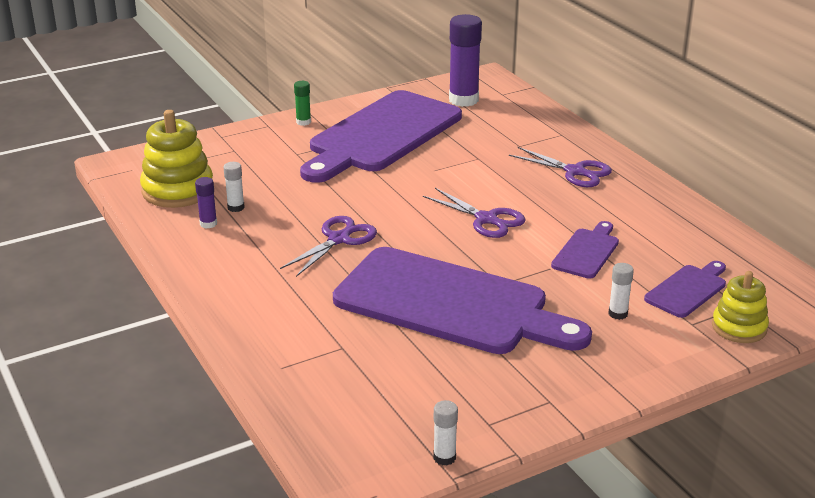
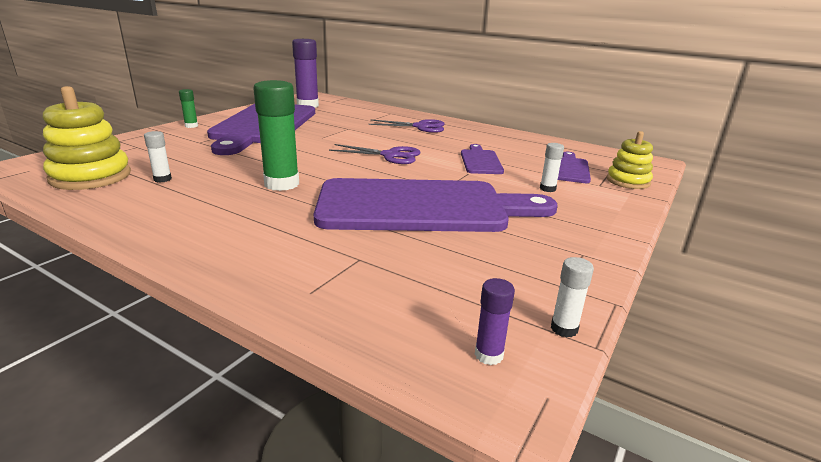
camera: 30 degrees left, 5 degrees down
(208, 224) = (139, 194): purple glue stick -> purple glue stick (488, 355)
(339, 239) = (281, 184): purple scissors -> green glue stick

